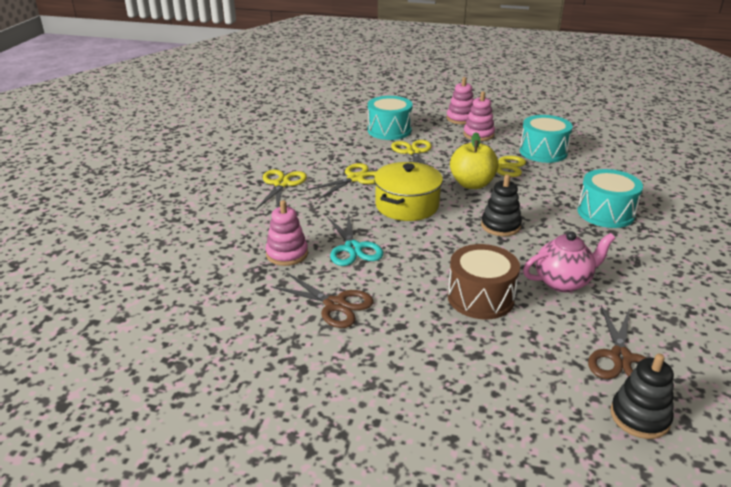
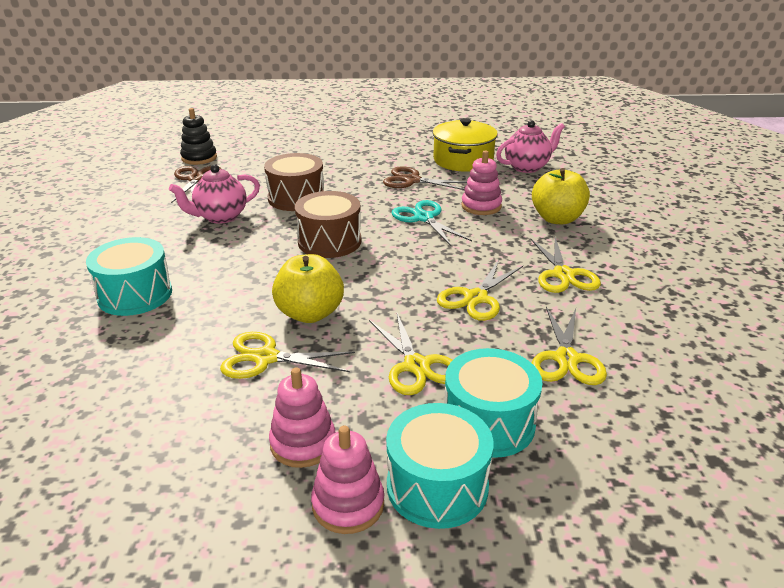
camera: 165 degrees right, 0 degrees up
(179, 305) = (527, 167): none -> pink teapot
(231, 229) = (557, 219): none -> yellow apple
(329, 145) = (566, 359): none -> yellow scissors
(407, 205) = (389, 269): yellow pot -> yellow pot (463, 160)
(450, 236) = (329, 241): none -> brown drum
(500, 226) = (274, 260): black stacking toy -> none
(543, 152) = (179, 409): turquoise drum -> turquoise drum (437, 486)

